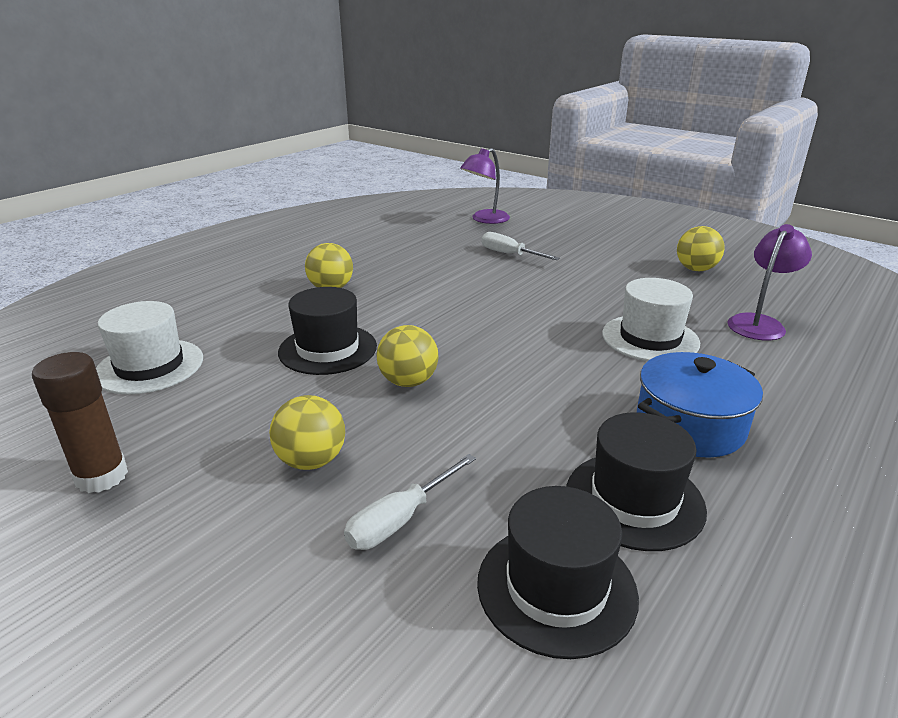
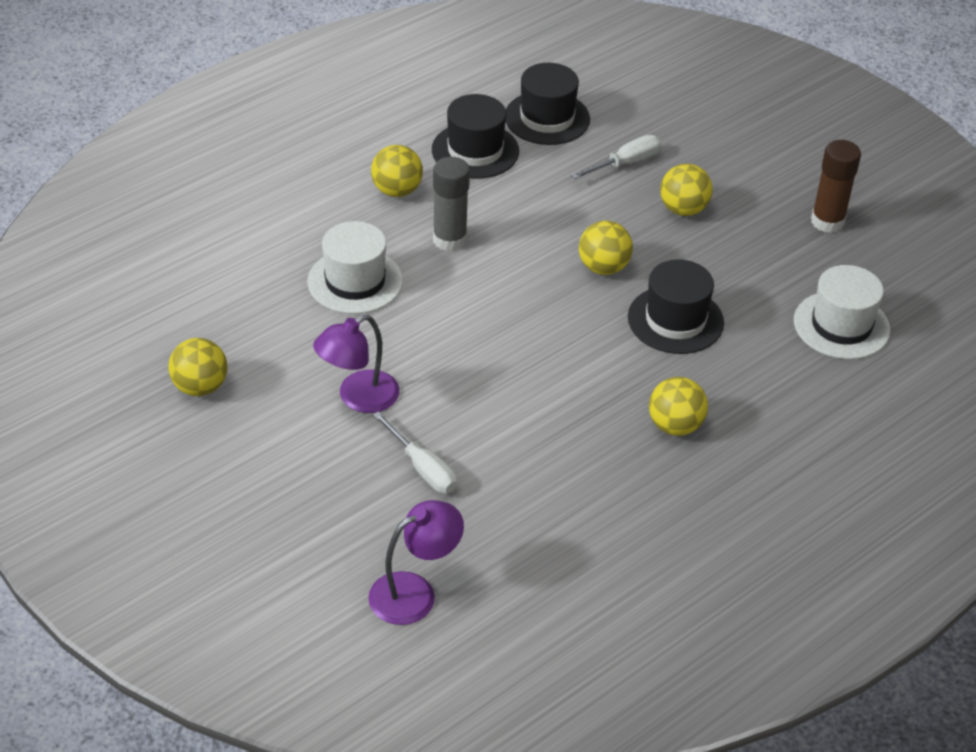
camera: 170 degrees left, 15 degrees up
(587, 384) = (449, 240): none -> grey glue stick
(689, 426) = (397, 190): blue pot -> yellow ball
(759, 323) = (226, 283): purple lamp -> purple lamp (358, 398)

